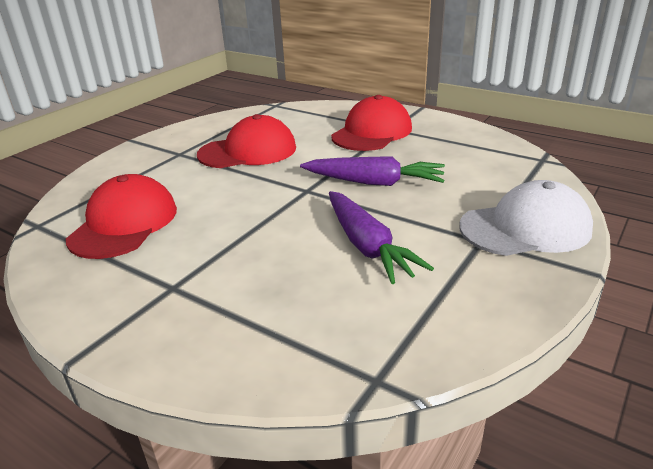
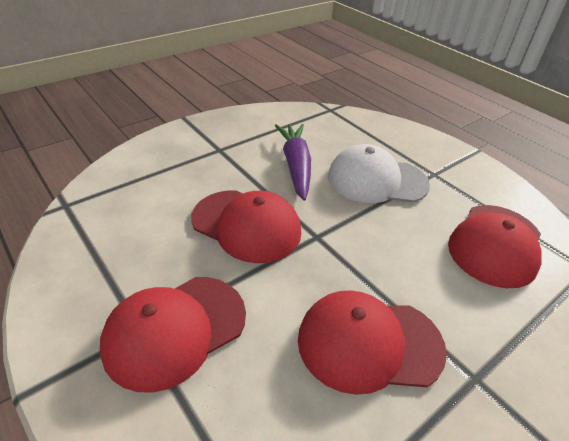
camera: 165 degrees left, 10 degrees up
(374, 182) = (246, 225): purple carrot -> red cap
(525, 228) = (181, 149): white cap -> white cap (376, 180)

